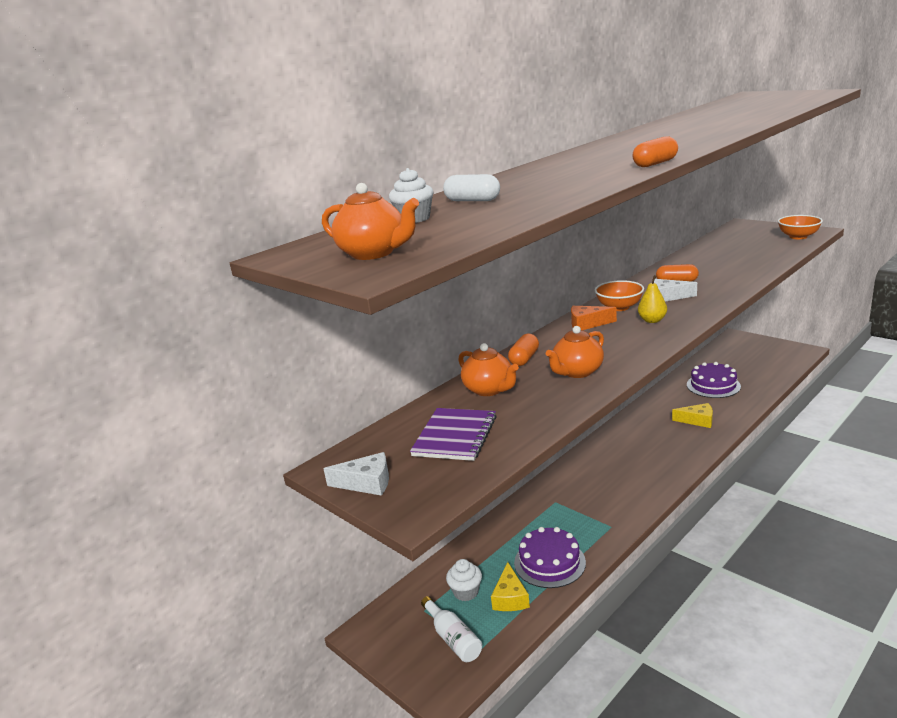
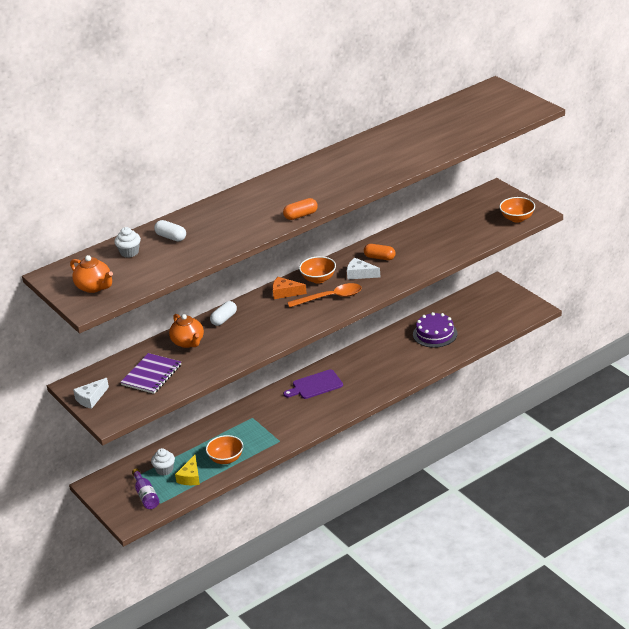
camera: 10 degrees right, 10 degrees up
(366, 483) = (91, 398): white cheese -> white cheese turned 120 degrees clockwise
(453, 639) = (146, 495): white bottle -> purple bottle
(524, 359) = (224, 319): orange capsule -> white capsule
(549, 562) = (226, 459): purple cake -> orange bowl
(577, 372) = (250, 337): orange teapot -> none
(613, 454) = (315, 385): none -> purple cutting board
(652, 320) = (330, 298): yellow pear -> orange spoon
(697, 420) = (397, 366): yellow cheese -> none

